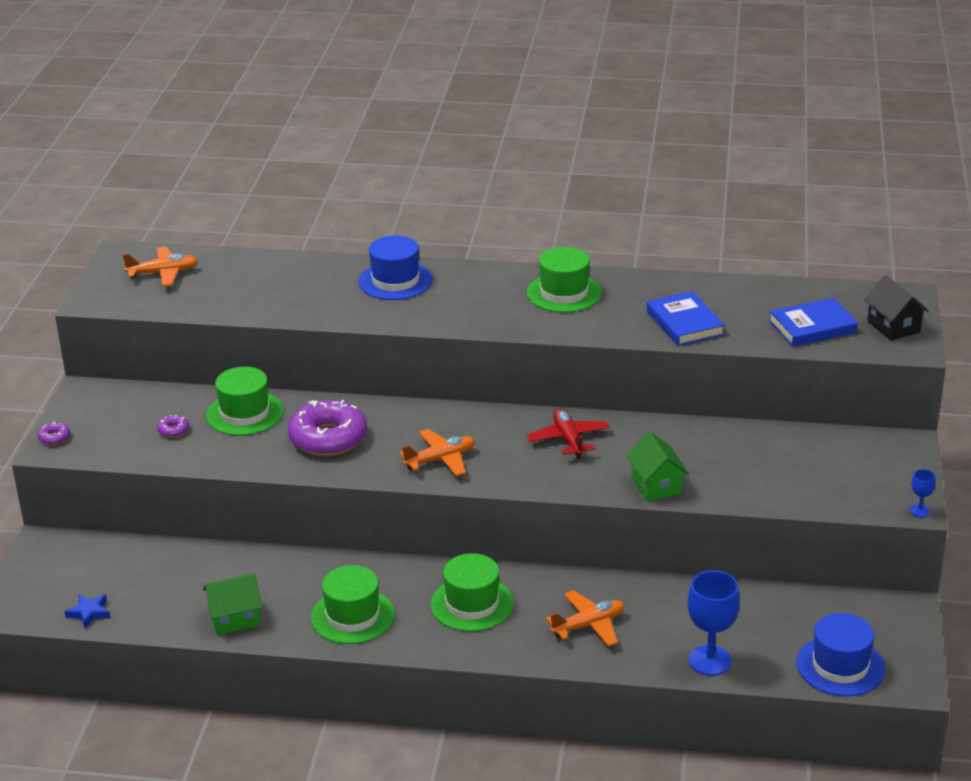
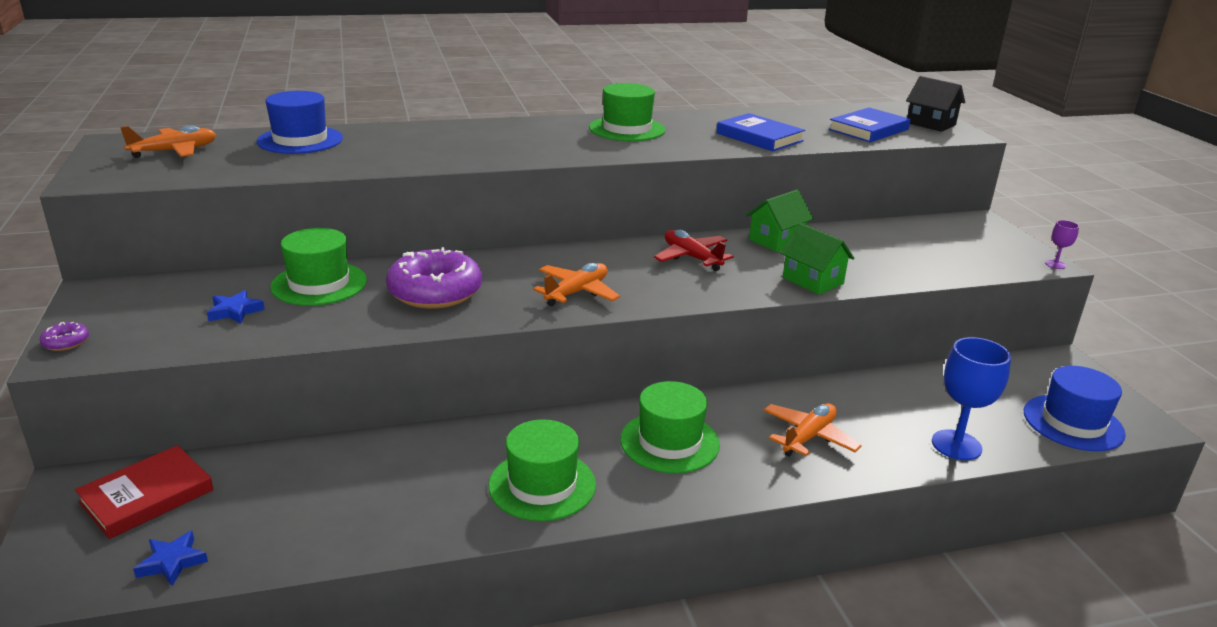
camera: 25 degrees left, 5 degrees down
(87, 562) = (147, 496): none -> red book
(173, 430) = (235, 311): purple donut -> blue star
(234, 618) = (391, 522): green house -> green house (776, 240)
(395, 281) = (450, 135): blue hat -> blue hat (300, 140)
(919, 511) = (1055, 264): blue goblet -> purple goblet

